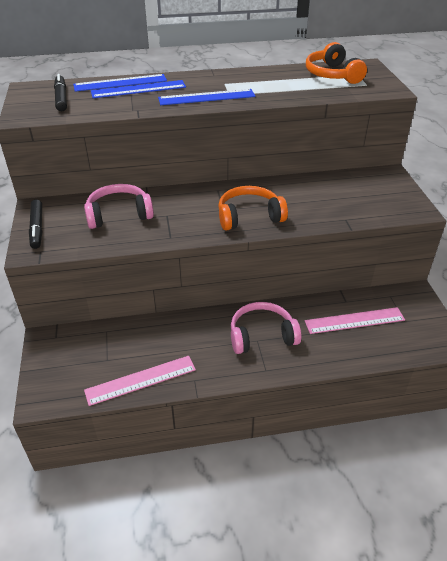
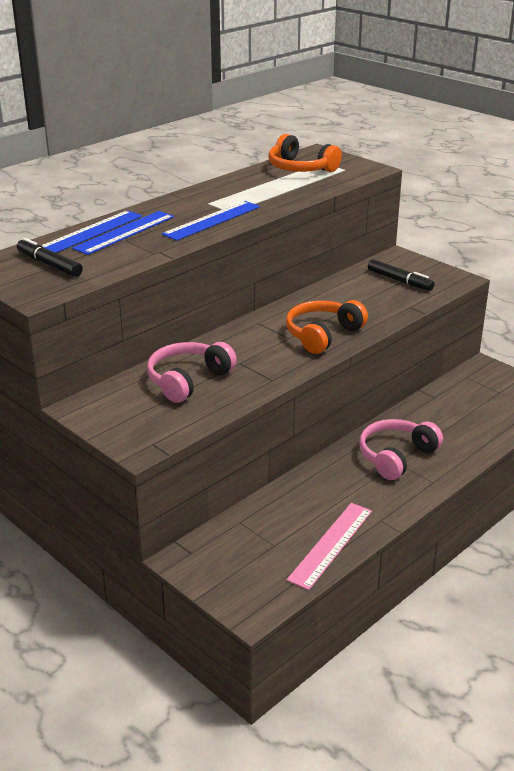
camera: 35 degrees left, 10 degrees down
(37, 228) = (114, 426): black marker -> black marker (399, 281)
(354, 321) = (460, 409): pink ruler -> none

